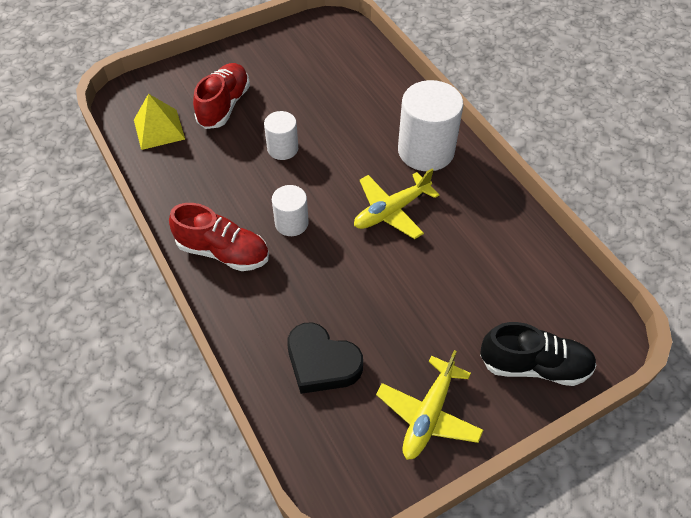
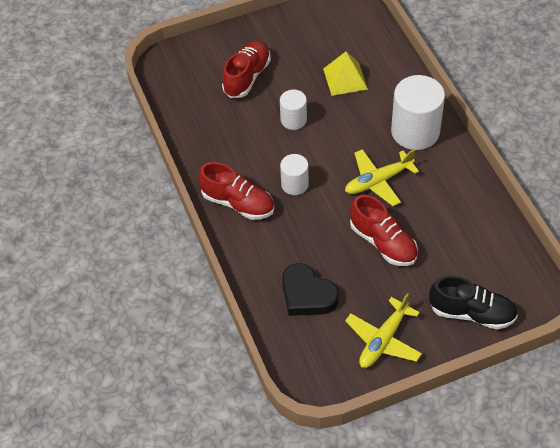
camera: 10 degrees right, 0 degrees up
(159, 129) = (191, 94): yellow pyramid -> yellow pyramid (345, 79)
(408, 285) = (383, 242): none -> red shoe

